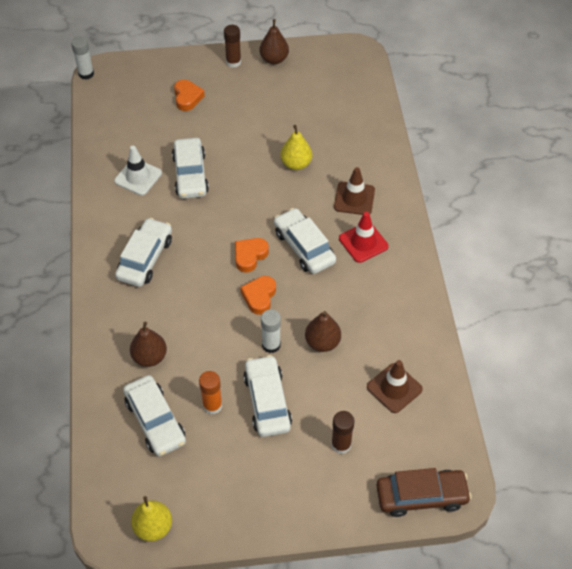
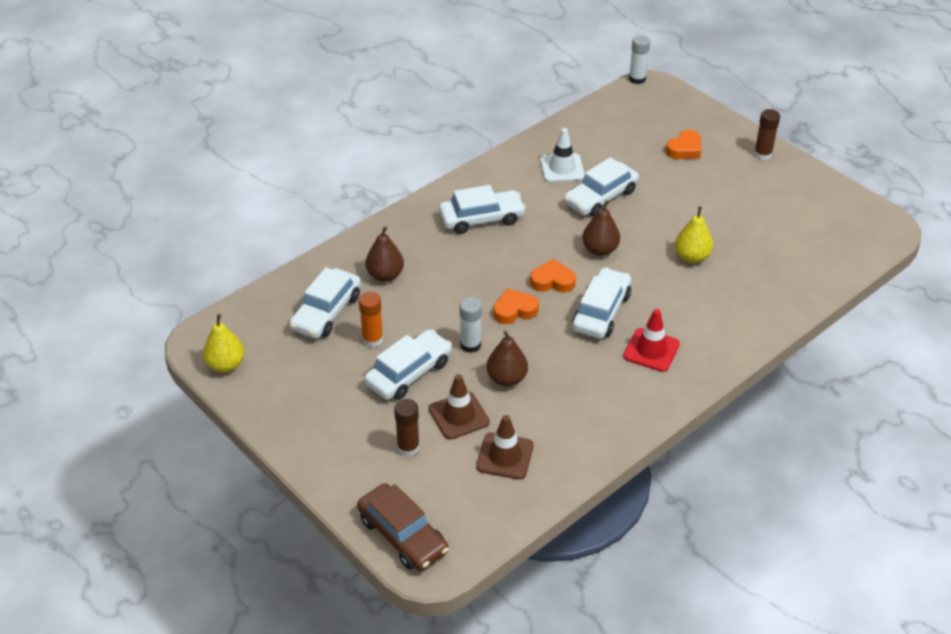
camera: 55 degrees right, 10 degrees down
(274, 59) = (800, 178): brown pear -> brown pear (600, 250)
(354, 199) = (697, 317): brown traffic cone -> brown traffic cone (459, 415)

